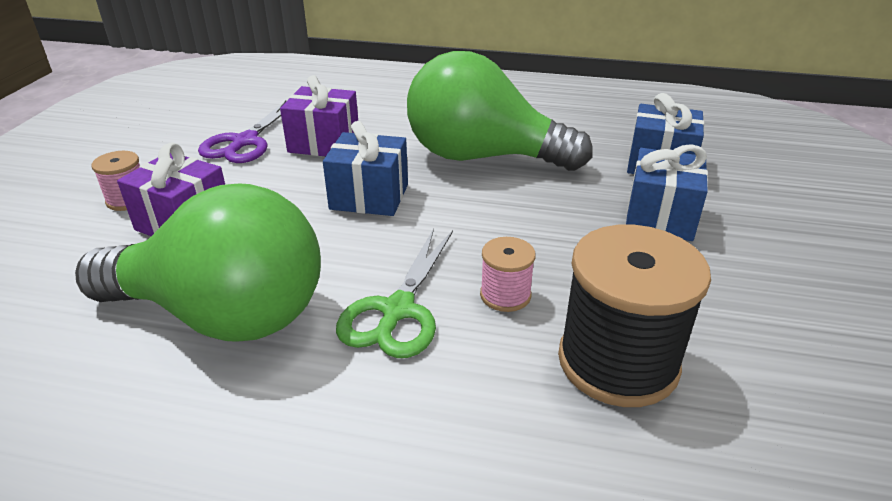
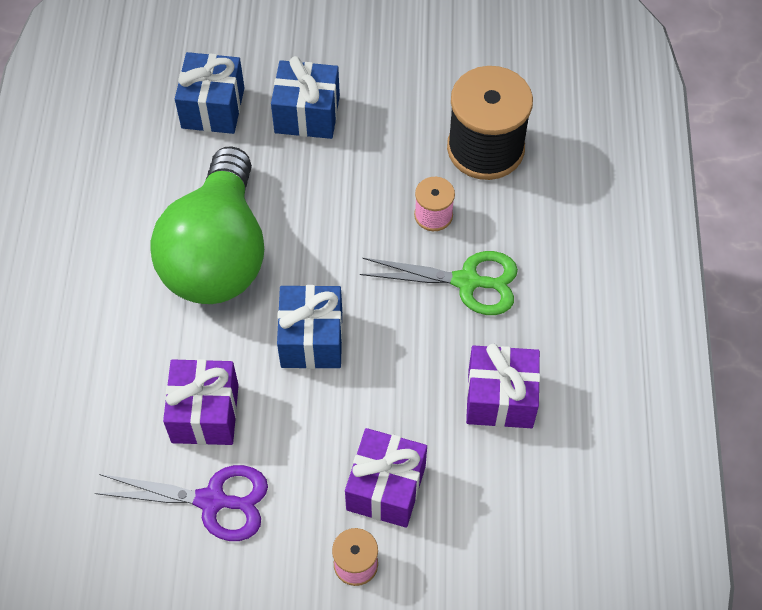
camera: 100 degrees left, 25 degrees up
(223, 315) = (500, 398): green light bulb -> purple gift

